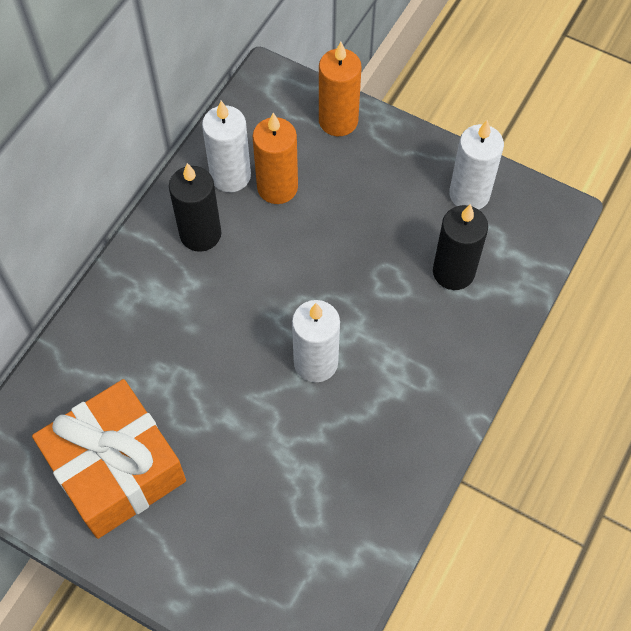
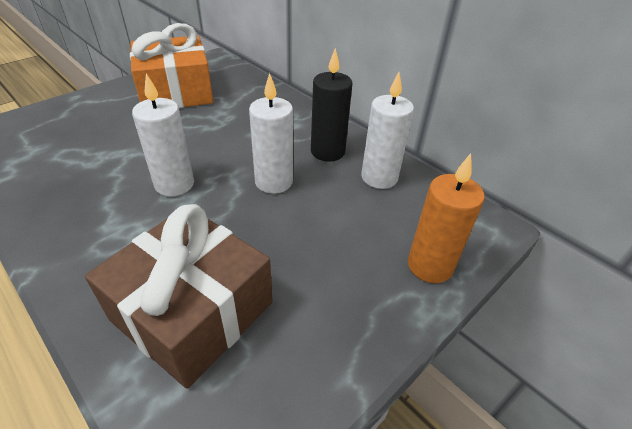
camera: 105 degrees right, 20 degrees down
(277, 187) = (357, 202): orange candle -> none
(453, 272) = (193, 311): black candle -> brown gift
(469, 194) = (288, 367): white candle -> white candle (274, 182)

